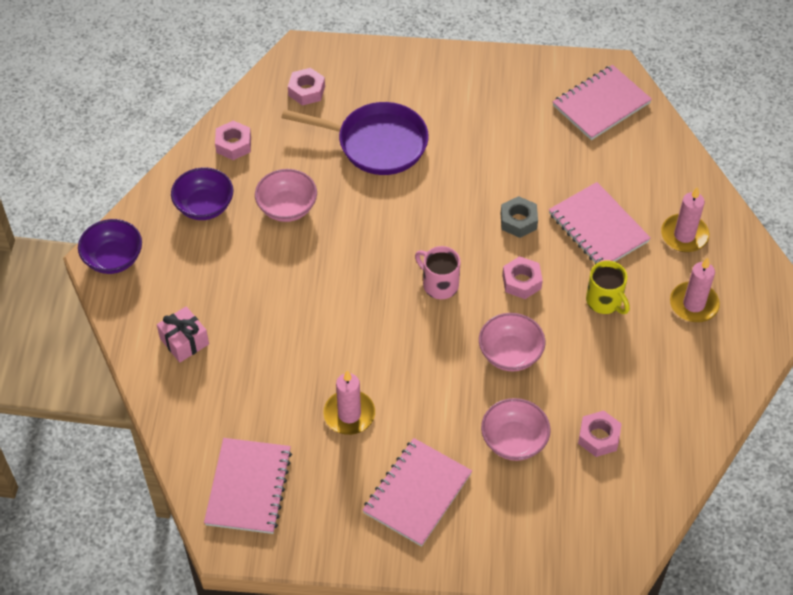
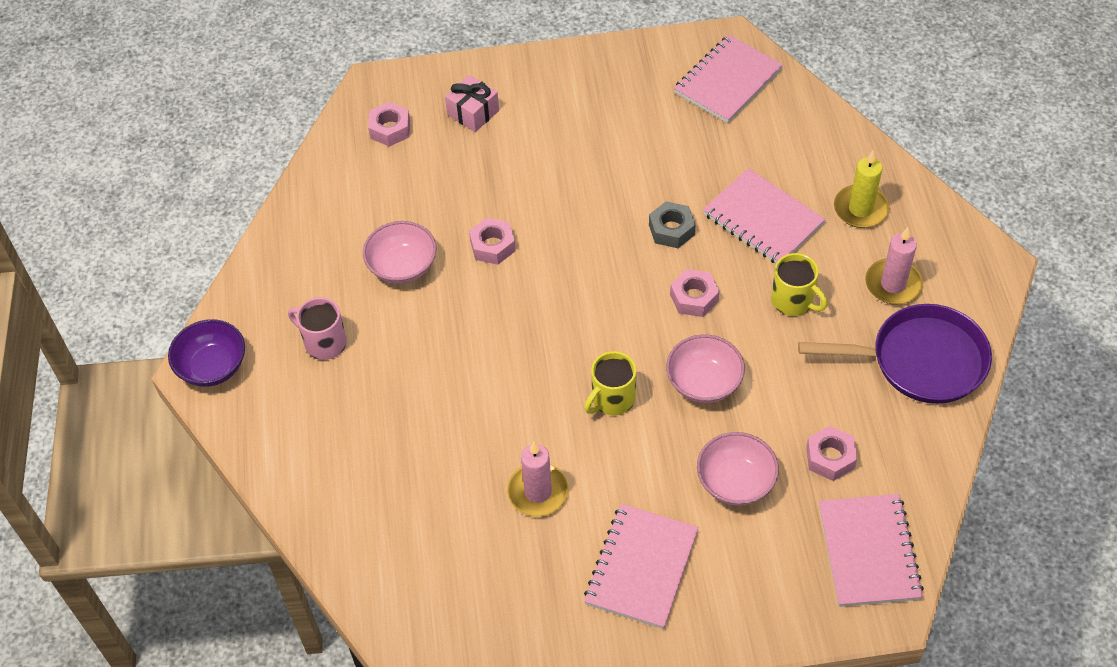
camera: 10 degrees left, 0 degrees up
(184, 341) = (322, 447): pink gift -> pink gift (473, 113)
(204, 206) = (305, 284): purple bowl -> none
(233, 144) = (321, 206): pink nut -> pink nut (492, 246)
(248, 487) = (442, 603): pink notebook -> pink notebook (868, 552)
(376, 143) = (486, 173): purple pan -> purple pan (920, 361)
(430, 351) = (612, 399): none -> yellow mug
(439, 284) = (601, 320): pink mug -> pink mug (324, 342)
(684, 235) = (860, 209): pink candle -> yellow candle

